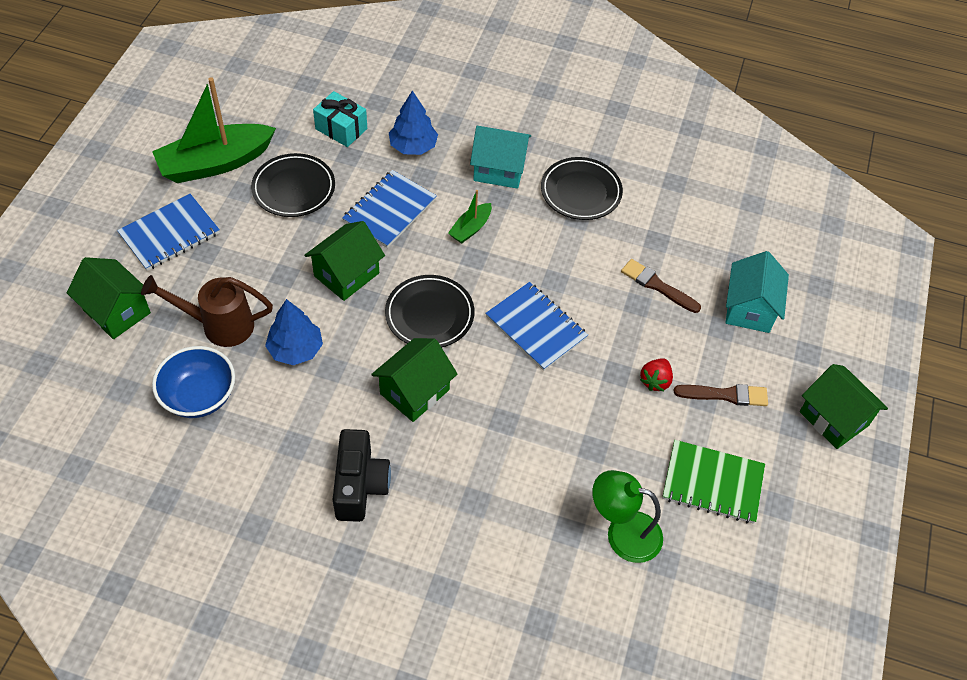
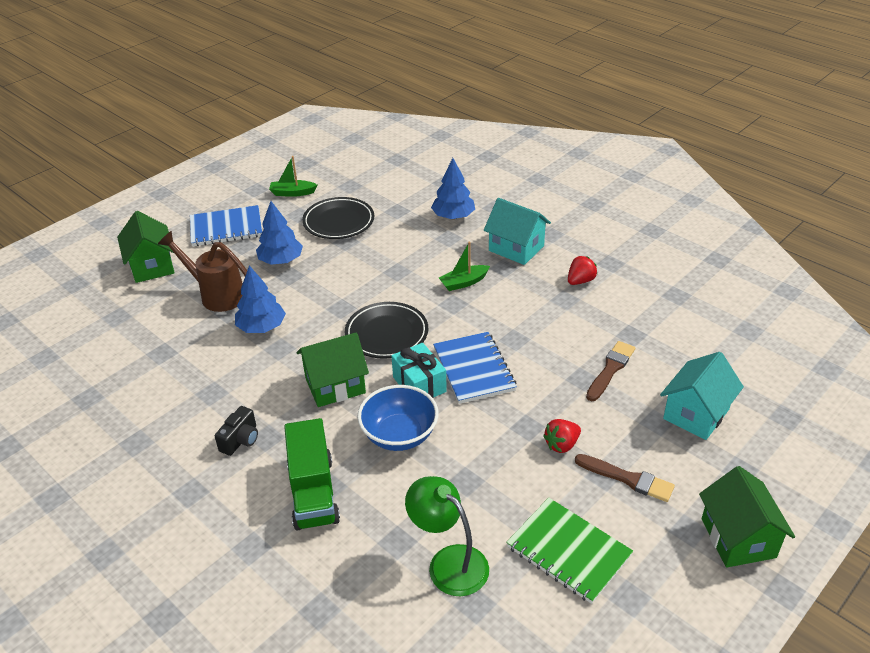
camera: 30 degrees right, 15 degrees down
(199, 396) = (166, 337): blue bowl -> blue bowl (399, 435)
(215, 163) = (292, 193): green boat -> green boat, size x0.47
(262, 259) = (281, 260): none -> blue tree
(341, 129) = (403, 193): turquoise gift -> turquoise gift (419, 384)
(346, 274) = (339, 288): green house -> none
(360, 485) = (240, 440): black camera -> black camera, size x0.59
(389, 210) = (404, 254): blue notebook -> none
(465, 513) = (313, 492): none -> green truck
(581, 192) = (580, 281): black plate -> red strawberry
(657, 286) = (610, 369): brown brush -> brown brush turned 60 degrees clockwise

